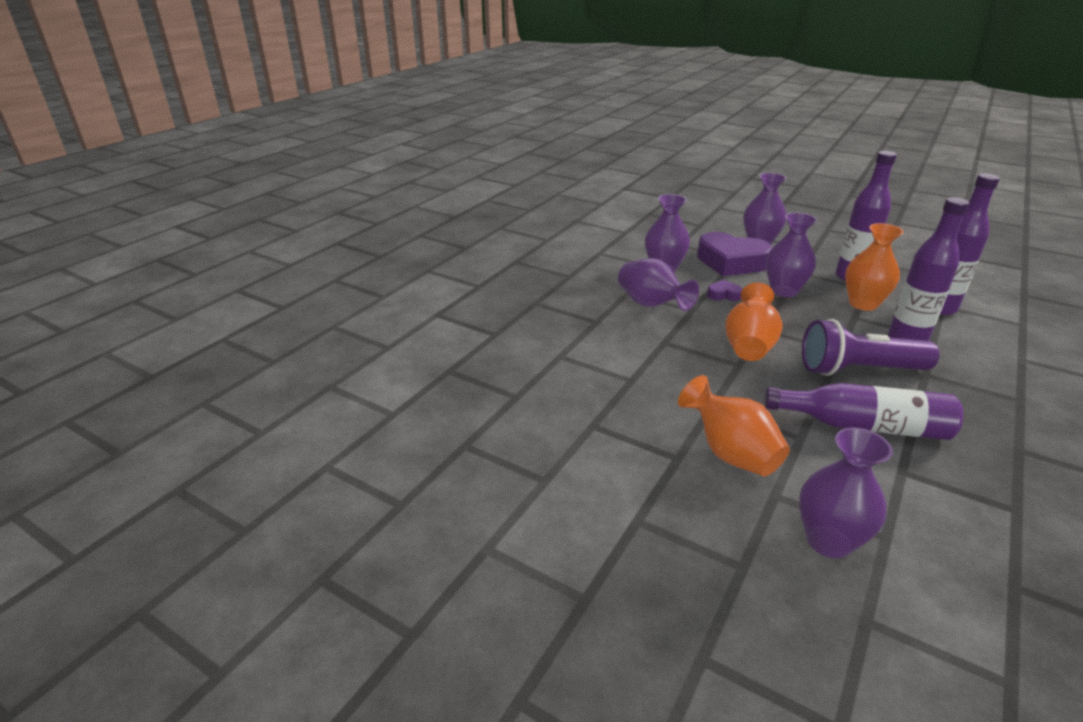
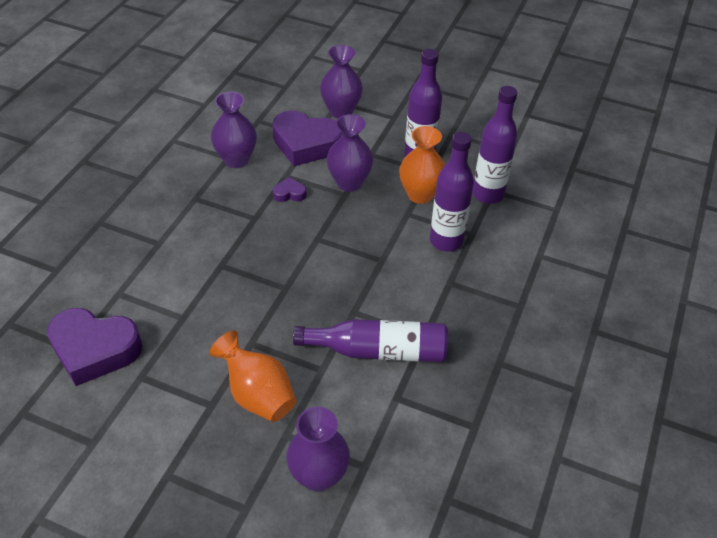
camera: 10 degrees left, 15 degrees up
(540, 398) = (94, 350): none -> purple heart
(651, 305) = (216, 215): purple vase -> none
(749, 346) = (300, 263): orange vase -> none
(858, 370) = (392, 283): purple flashlight -> none

